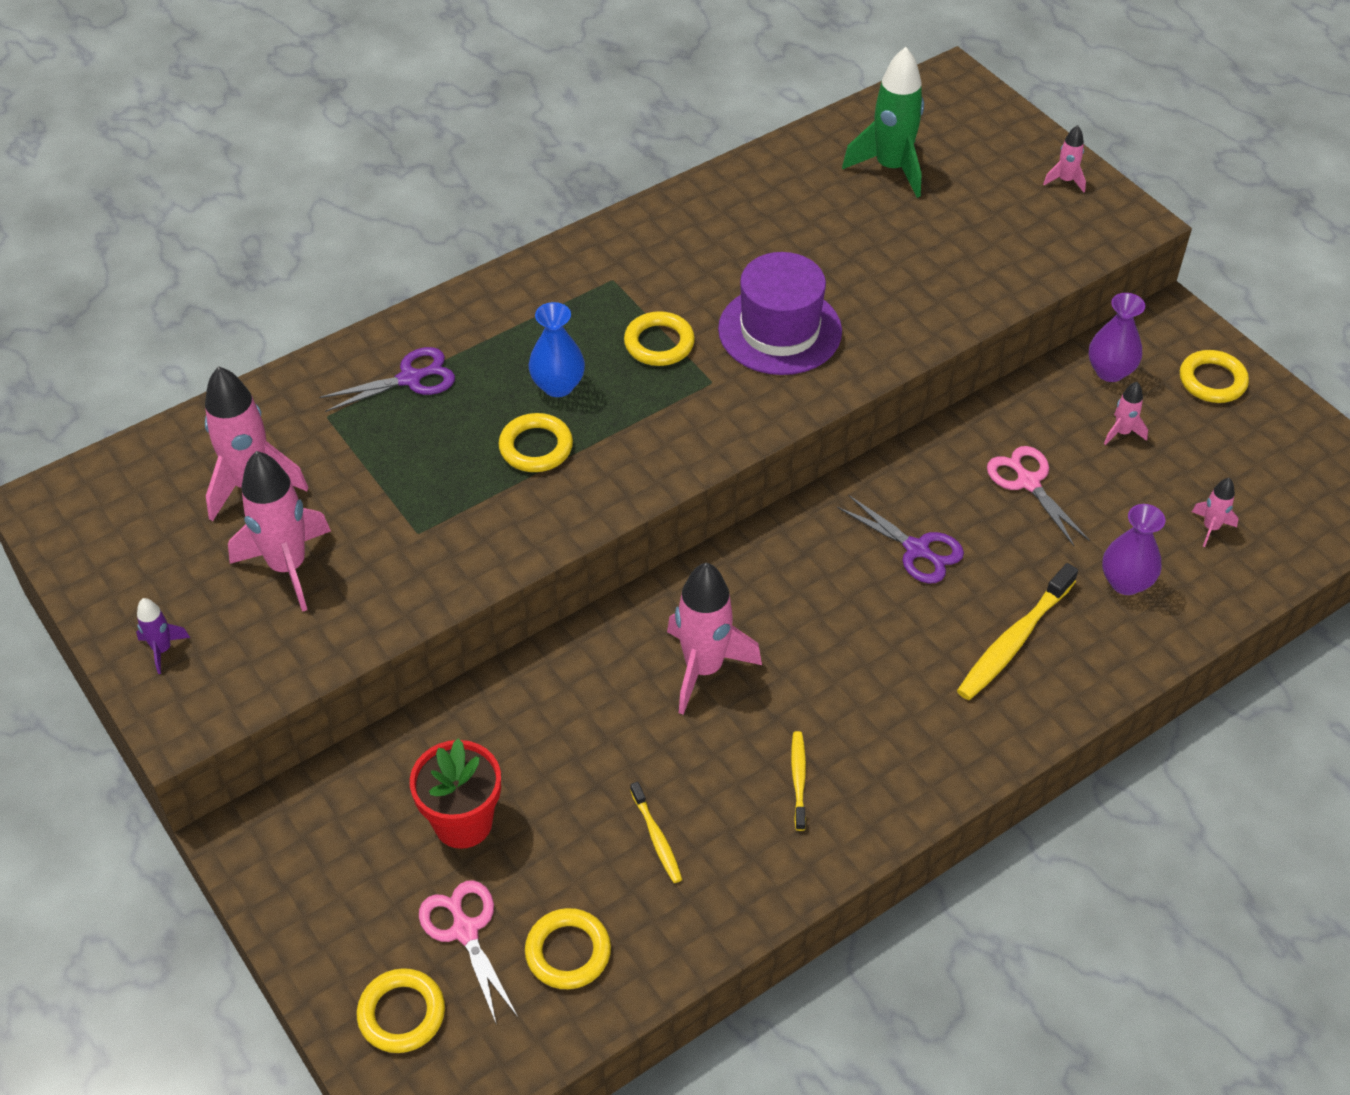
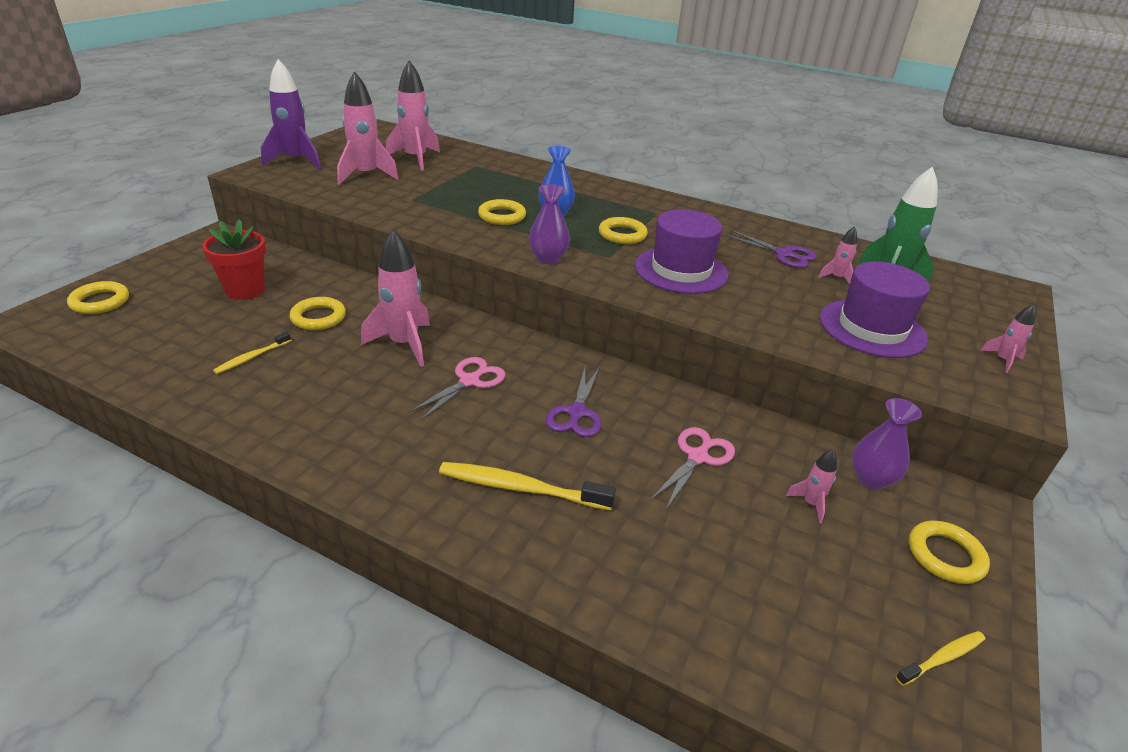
camera: 60 degrees right, 15 degrees down
(162, 649) = (295, 161): purple rocket -> purple rocket, size x2.10
(410, 379) = (521, 178): purple scissors -> purple scissors (783, 254)
(465, 931) = (163, 308): pink scissors -> pink scissors (469, 381)
(568, 952) = (150, 345): yellow ring -> yellow ring (318, 317)
(798, 779) = (323, 405): yellow toothbrush -> yellow toothbrush (942, 658)
(972, 239) = (872, 328): none -> purple hat
(1125, 582) = (638, 548): purple vase -> purple vase (548, 258)
(1210, 528) = (759, 600): pink rocket -> pink rocket (837, 278)

